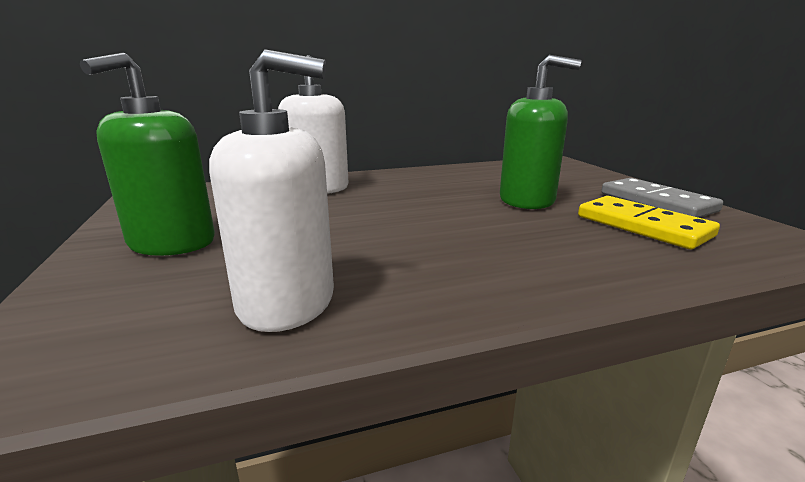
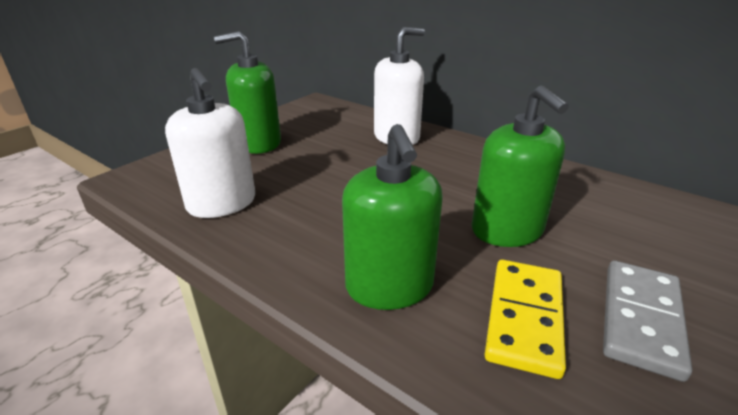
camera: 55 degrees right, 10 degrees up
(573, 255) = (389, 286): none -> green soap dispenser

